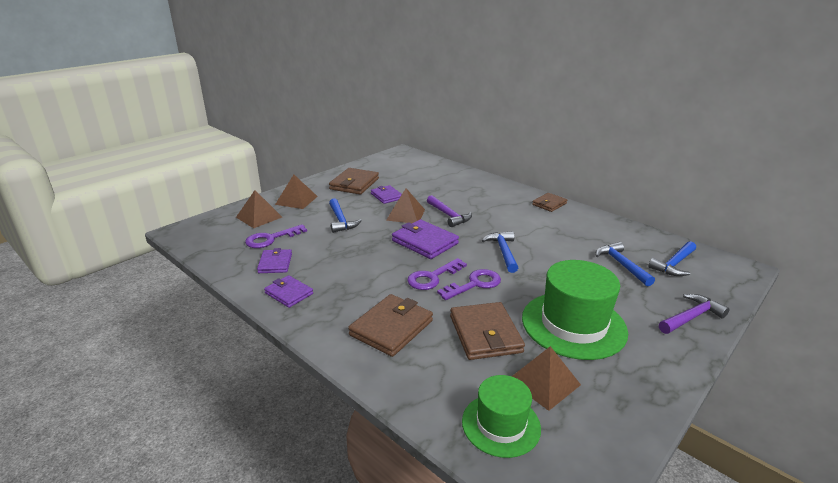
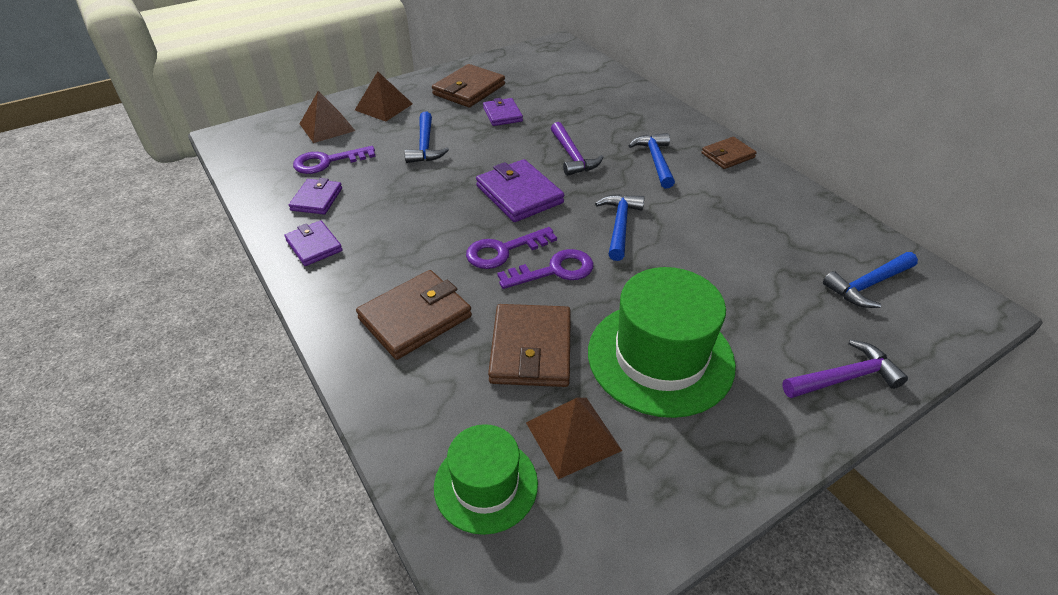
camera: 15 degrees right, 15 degrees up
(406, 214) = (514, 147): brown pyramid -> none
(621, 265) = (784, 273): blue hammer -> blue hammer (655, 161)

